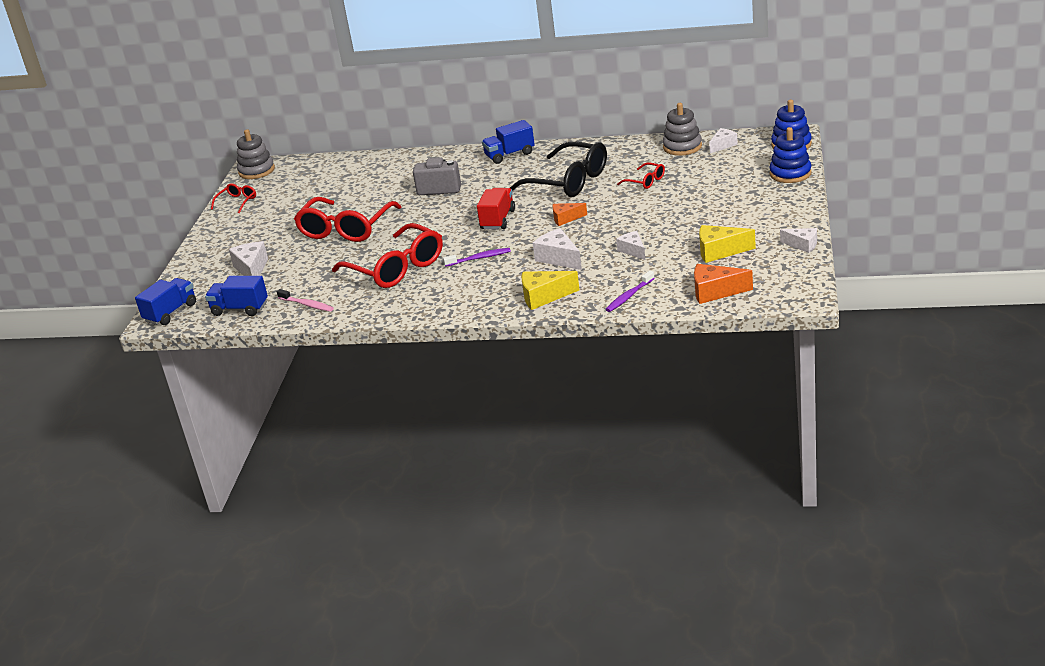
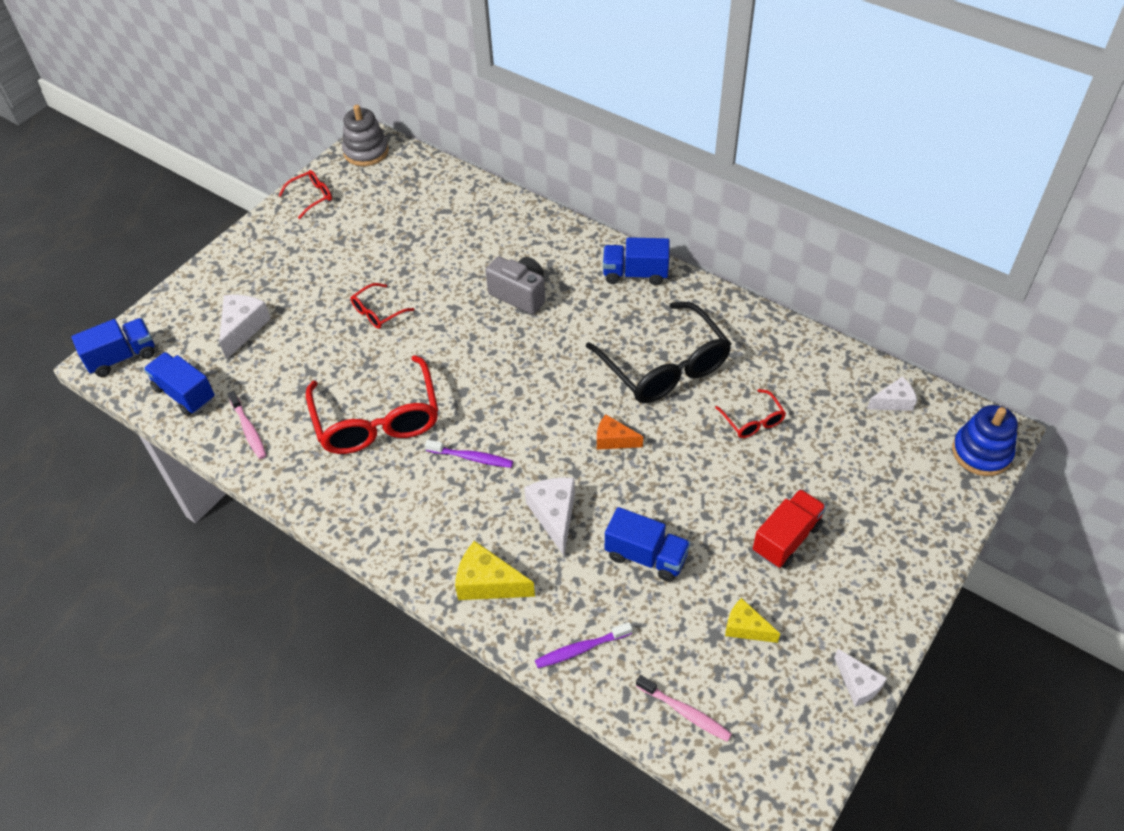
camera: 25 degrees right, 20 degrees up
(345, 229) = (377, 312): red glasses -> red glasses, size x0.46
(498, 220) = (540, 394): red truck -> red truck (786, 538)
(633, 251) = (646, 556): white cheese -> blue truck
(682, 147) = (841, 375): grey stacking toy -> none
(715, 292) = (685, 712): orange cheese -> pink toothbrush
(719, 251) = (746, 628): yellow cheese -> yellow cheese, size x0.66
(790, 174) = (940, 515): blue stacking toy -> none

